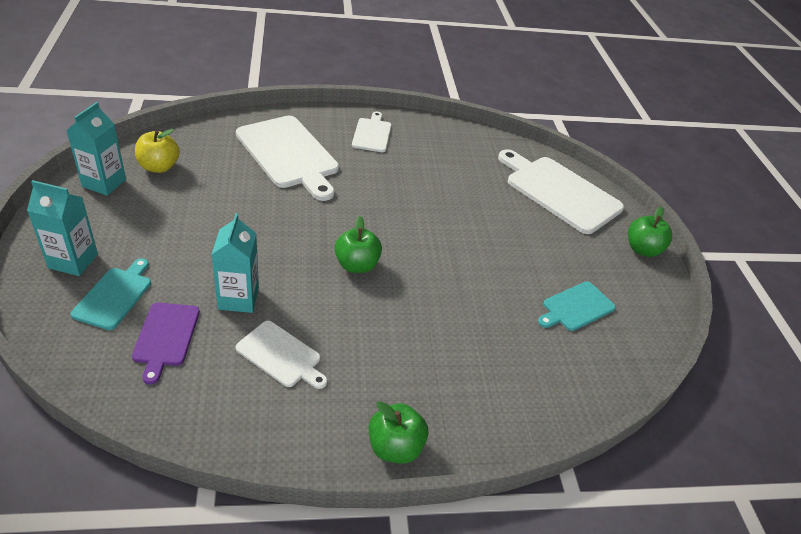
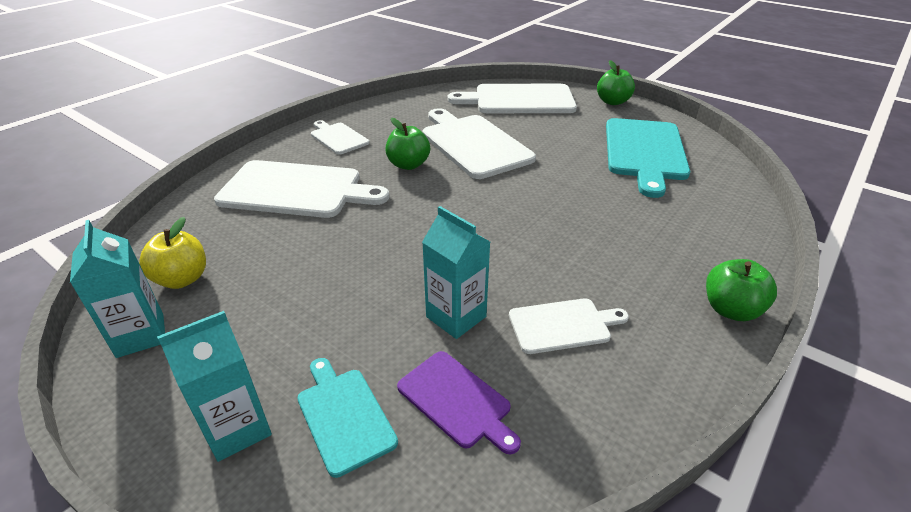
camera: 40 degrees left, 5 degrees down
(356, 265) = (491, 224): green apple -> green apple (408, 165)
(452, 202) = (473, 144): none -> white cutting board
(576, 307) = (644, 152): turquoise cutting board -> turquoise cutting board, size x1.89

